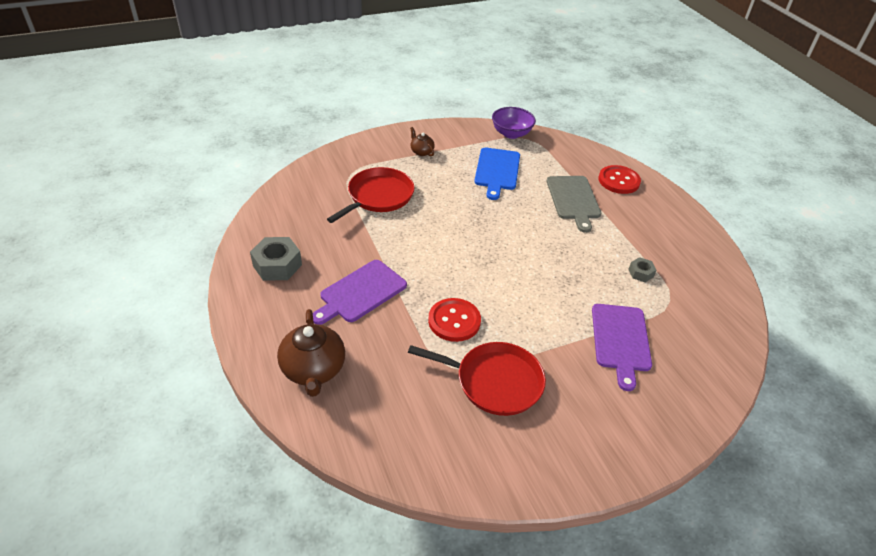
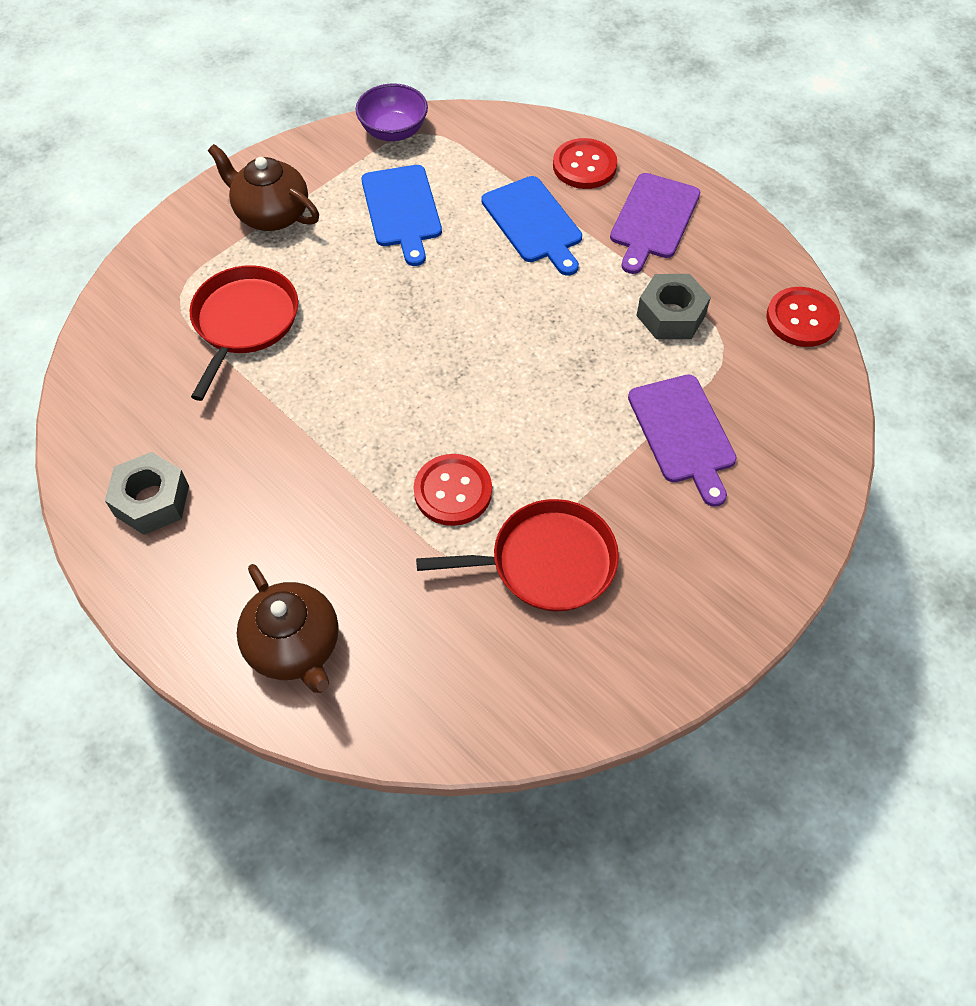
camera: 20 degrees left, 15 degrees up
(360, 292) = (299, 498): purple cutting board -> purple cutting board (653, 219)
(421, 152) = (271, 214): brown teapot -> brown teapot, size x1.92
(573, 200) = (533, 223): grey cutting board -> blue cutting board
(641, 273) = (671, 315): grey nut -> grey nut, size x1.85
(731, 303) = (801, 319): none -> red button

